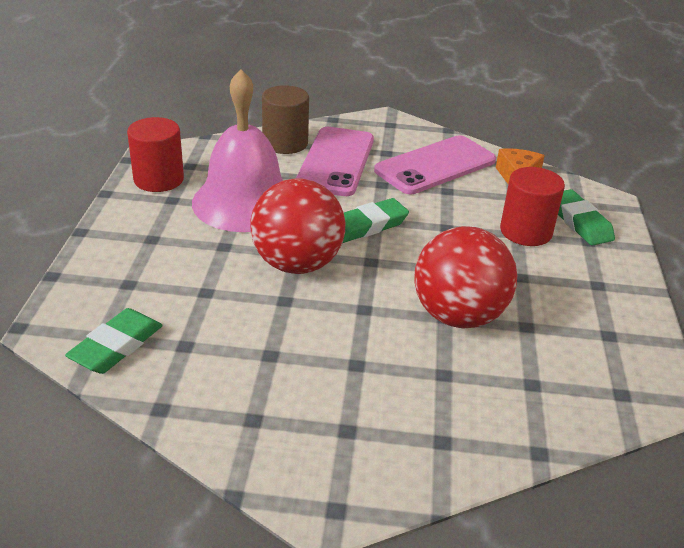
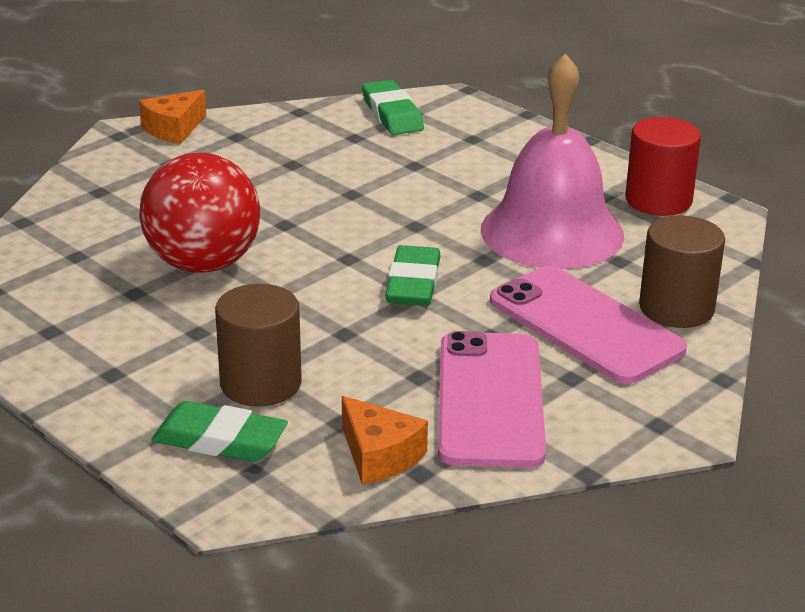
camera: 130 degrees right, 5 degrees down
(282, 474) = (173, 129): none -> orange cheese
(297, 264) = (397, 218): red ball -> none
(526, 232) = (260, 383): red cylinder -> brown cylinder

